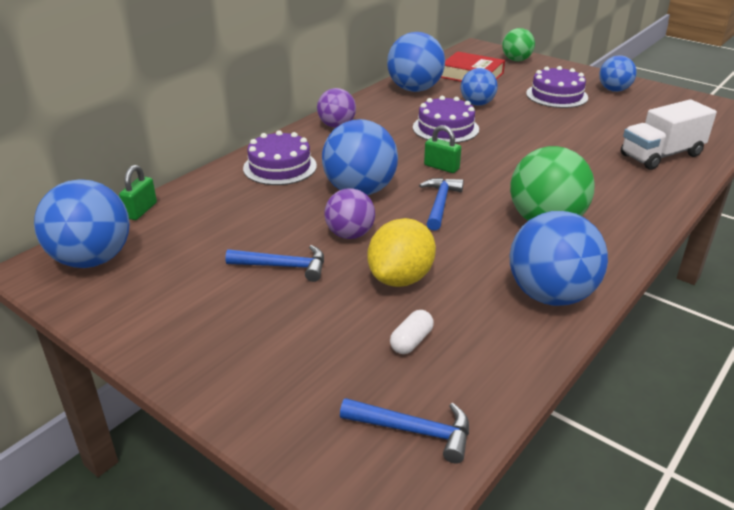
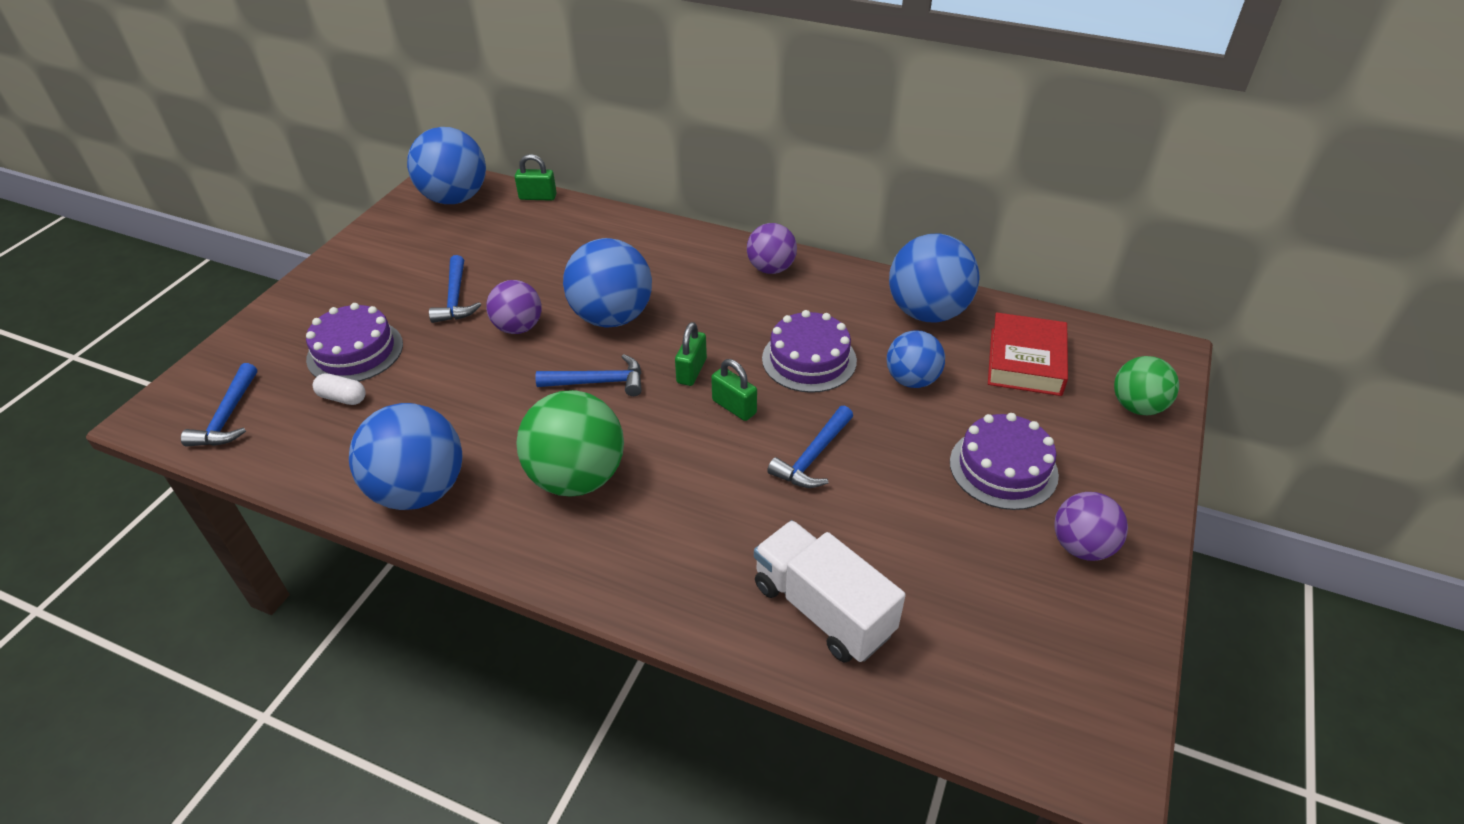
camera: 75 degrees right, 10 degrees up
(280, 167) = (649, 252): purple cake -> purple cake (355, 351)
(401, 278) = (442, 375): yellow lemon -> none
(485, 157) = (734, 407): none -> green padlock
(539, 140) = (813, 457): none -> blue hammer
(614, 90) = (1081, 546): blue ball -> purple ball

